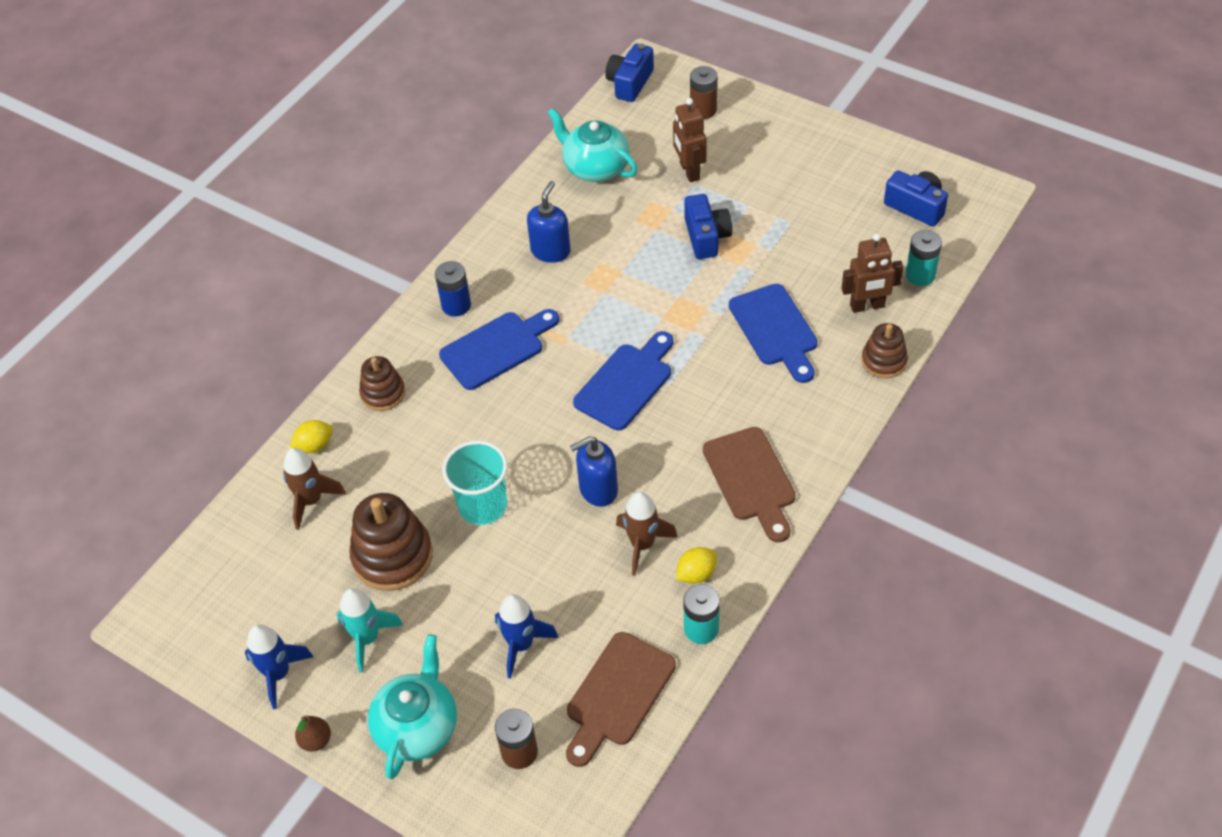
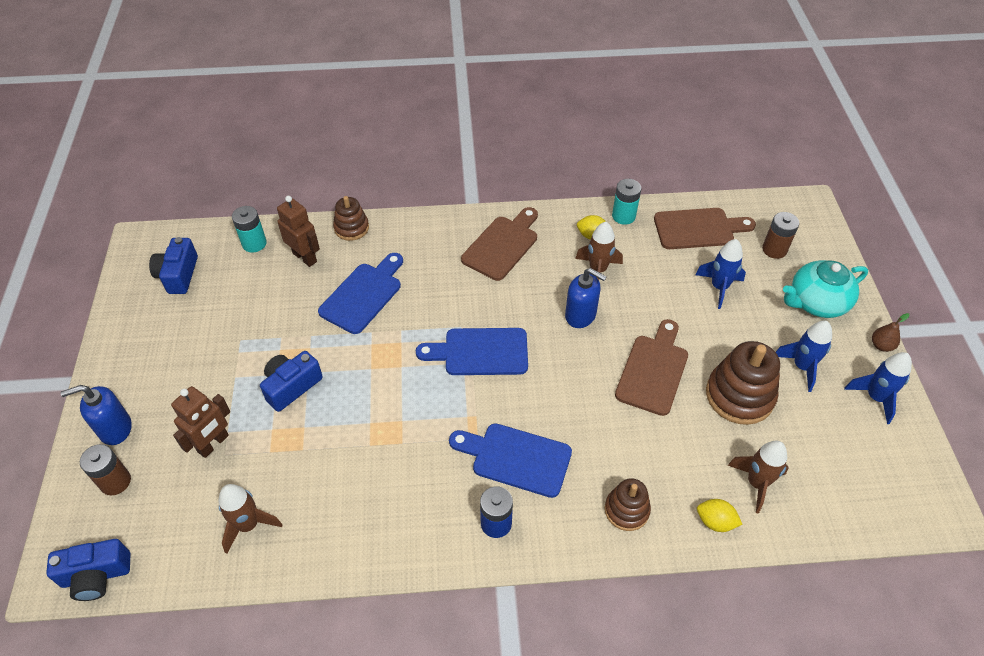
camera: 130 degrees left, 0 degrees up
(367, 638) = (801, 367): turquoise rocket -> blue rocket
(483, 506) = (653, 370): turquoise cup -> brown cutting board
(550, 251) = (381, 491): blue soap dispenser -> blue soap dispenser (115, 429)
(595, 167) = (248, 525): turquoise teapot -> brown rocket

